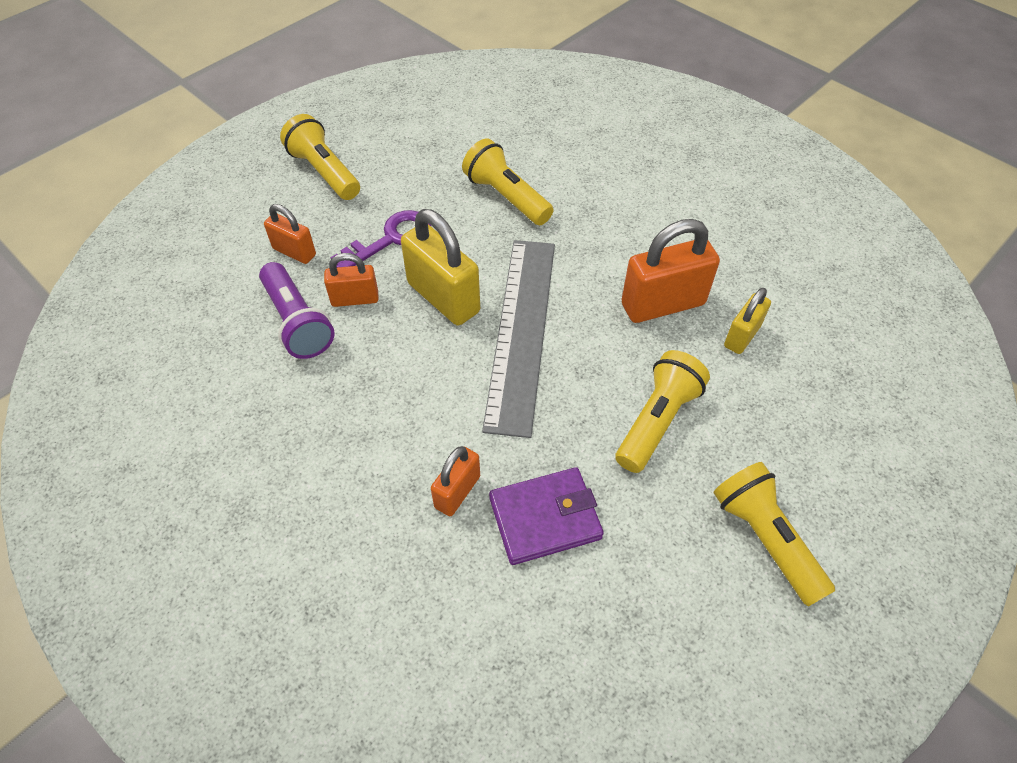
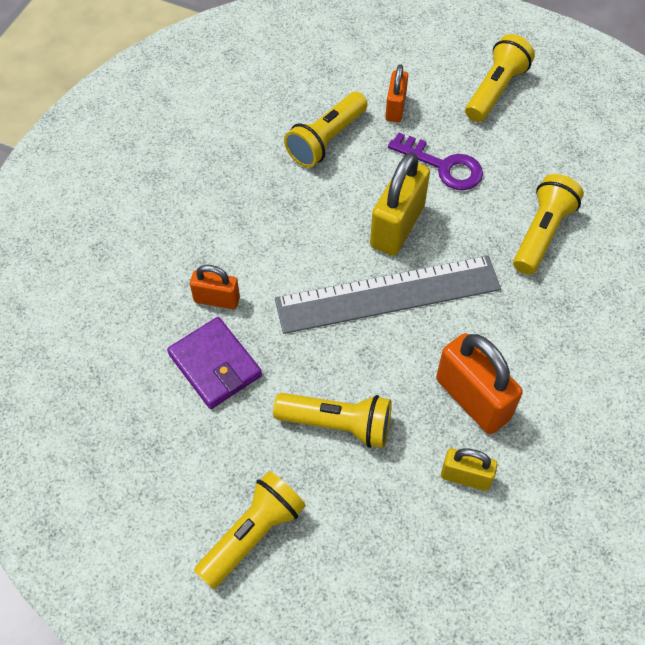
camera: 70 degrees right, 5 degrees up
(297, 322) = (326, 140): purple flashlight -> yellow flashlight
(355, 299) = (366, 166): orange padlock -> none

